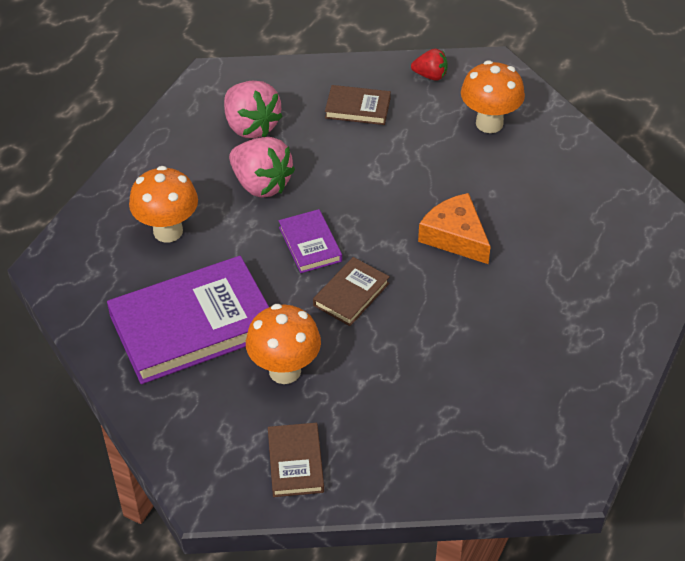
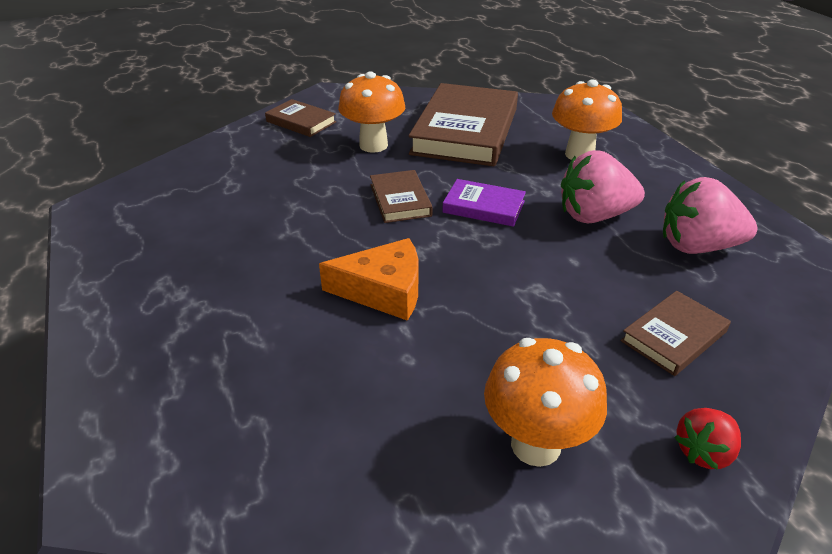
camera: 130 degrees right, 10 degrees down
(193, 325) = (465, 131): purple book -> brown book

